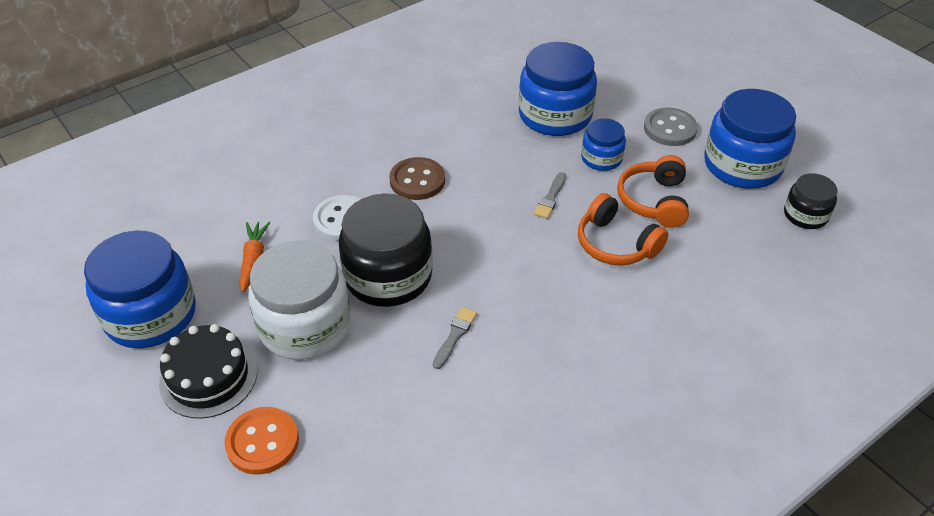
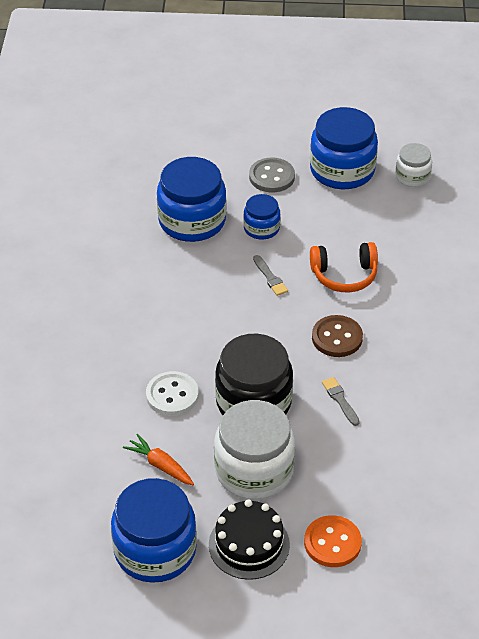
camera: 50 degrees left, 0 degrees up
(417, 180) = (176, 333): brown button -> brown button (337, 338)
(654, 201) = (327, 232): orange headphones -> none
(805, 215) = (412, 176): black jar -> white jar

